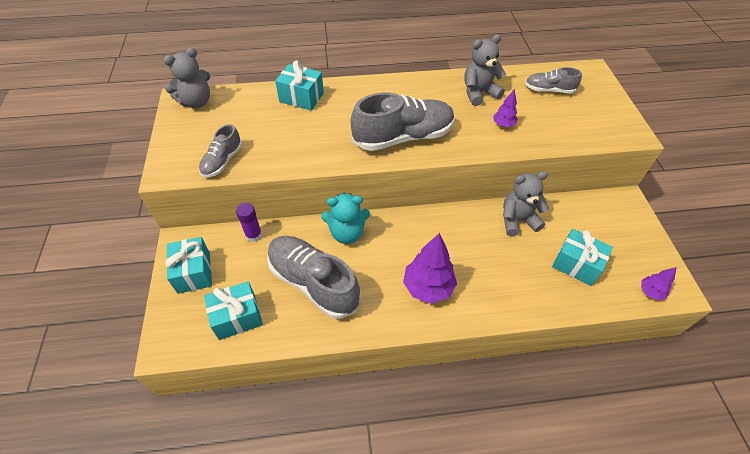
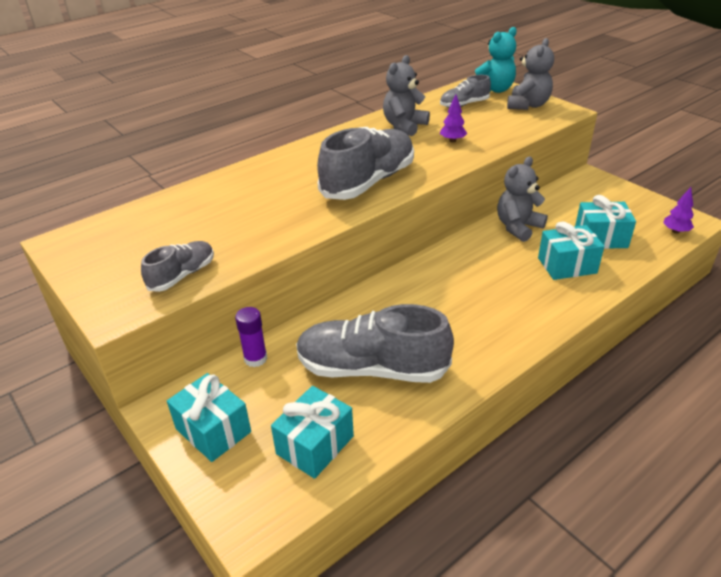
camera: 30 degrees left, 15 degrees down
(196, 102) = (86, 237): grey teddy bear -> grey teddy bear (528, 105)
(222, 161) = (182, 275): grey shoe -> grey shoe turned 135 degrees counterclockwise
(301, 97) = (220, 189): turquoise gift -> turquoise gift (567, 265)
(347, 233) = (364, 309): turquoise teddy bear -> turquoise teddy bear (494, 90)
(428, 287) = (493, 315): purple tree -> none

